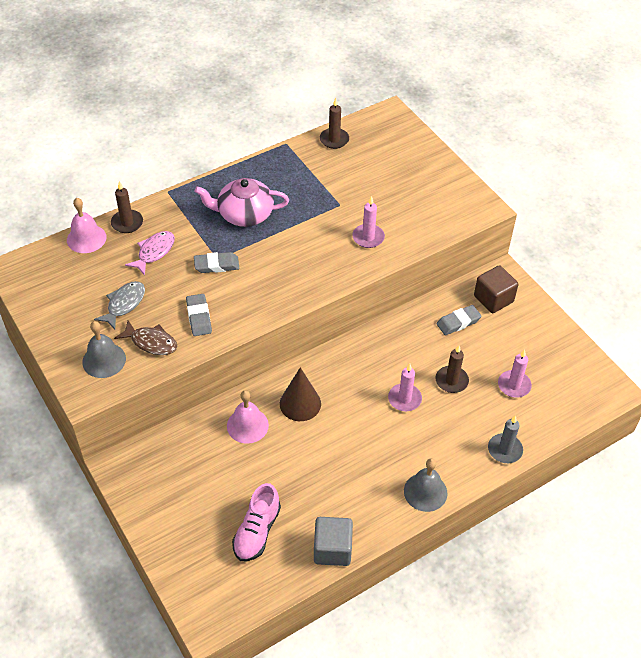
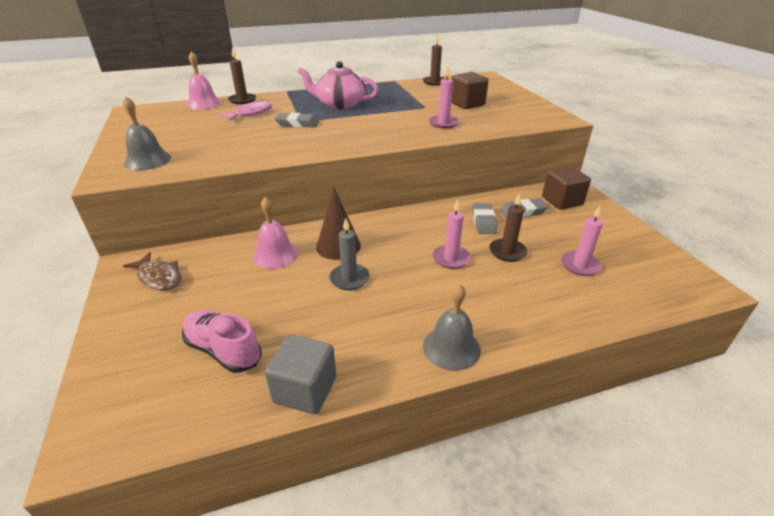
camera: 15 degrees right, 15 degrees down
(124, 304) = (199, 134): grey fish -> none
(151, 342) = (201, 155): brown fish -> brown fish (159, 277)
(199, 317) = (258, 147): grey eraser -> grey eraser (483, 221)
(257, 531) = (223, 350): pink shoe -> pink shoe turned 90 degrees clockwise
(383, 190) = (467, 104): none -> brown cube
(505, 450) = (564, 321): grey candle -> grey candle (349, 279)

